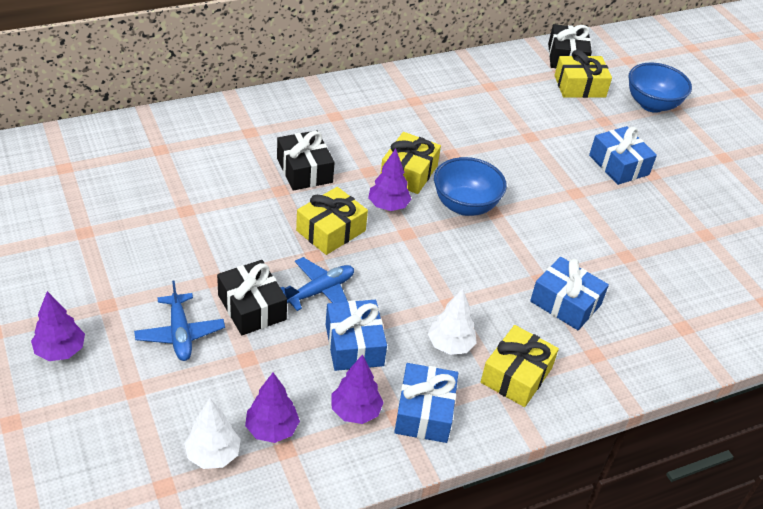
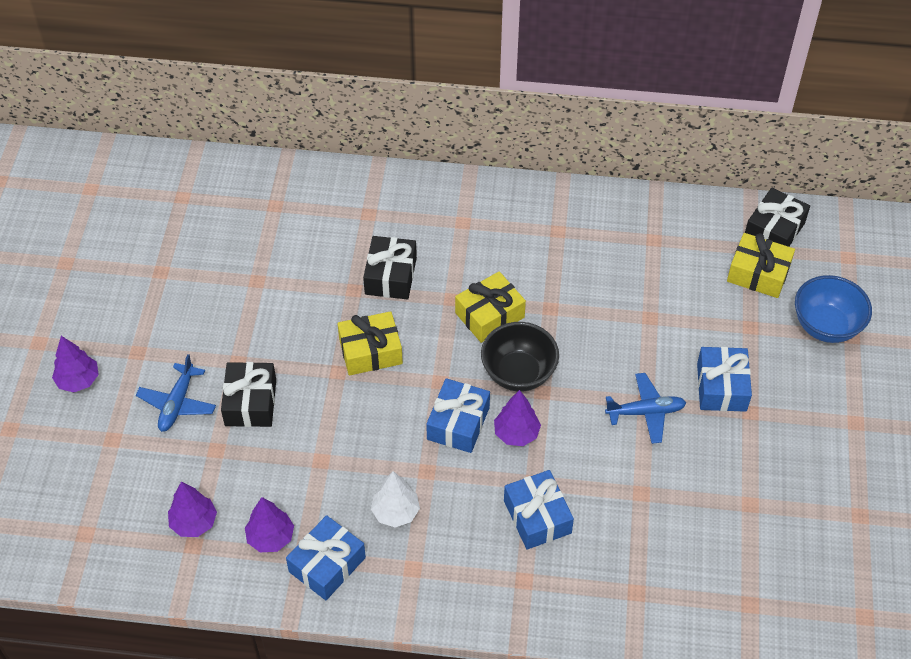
camera: 35 degrees right, 10 degrees up
(213, 455) = (136, 524): white tree -> none
(320, 291) = (319, 410): blue plane -> blue plane (645, 412)
(354, 345) = (312, 475): blue gift -> blue gift (458, 423)
(388, 206) = (442, 345): purple tree -> purple tree (516, 433)
(465, 206) = (518, 373): blue bowl -> black bowl
(516, 375) = (433, 567): yellow gift -> none

